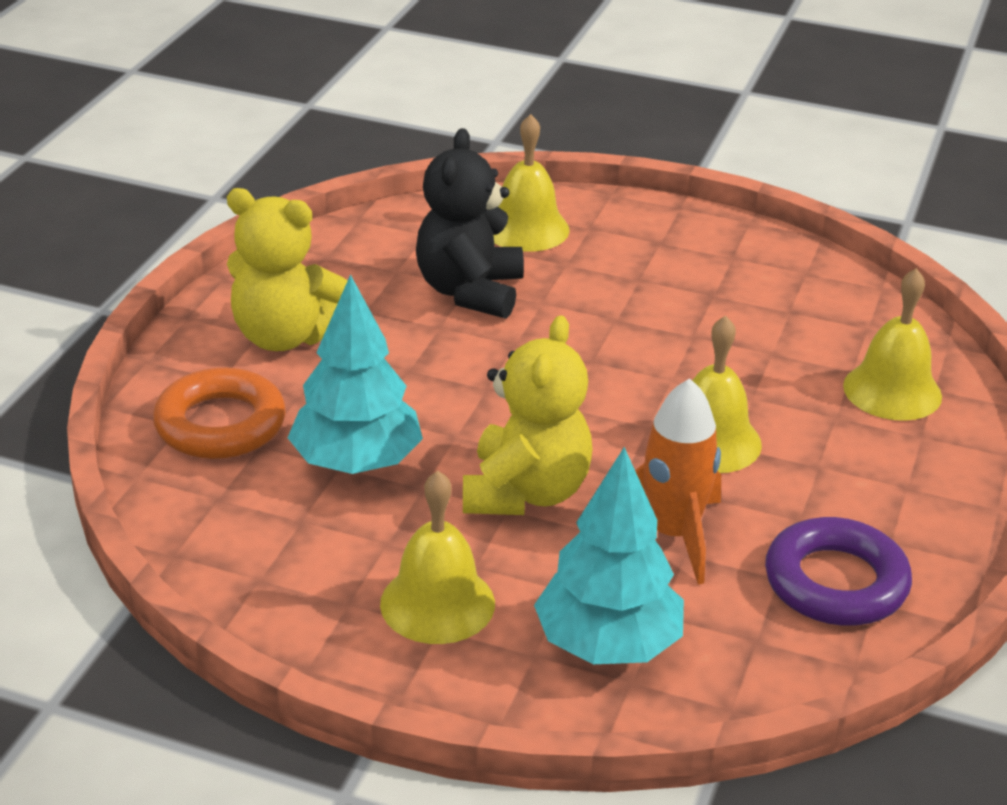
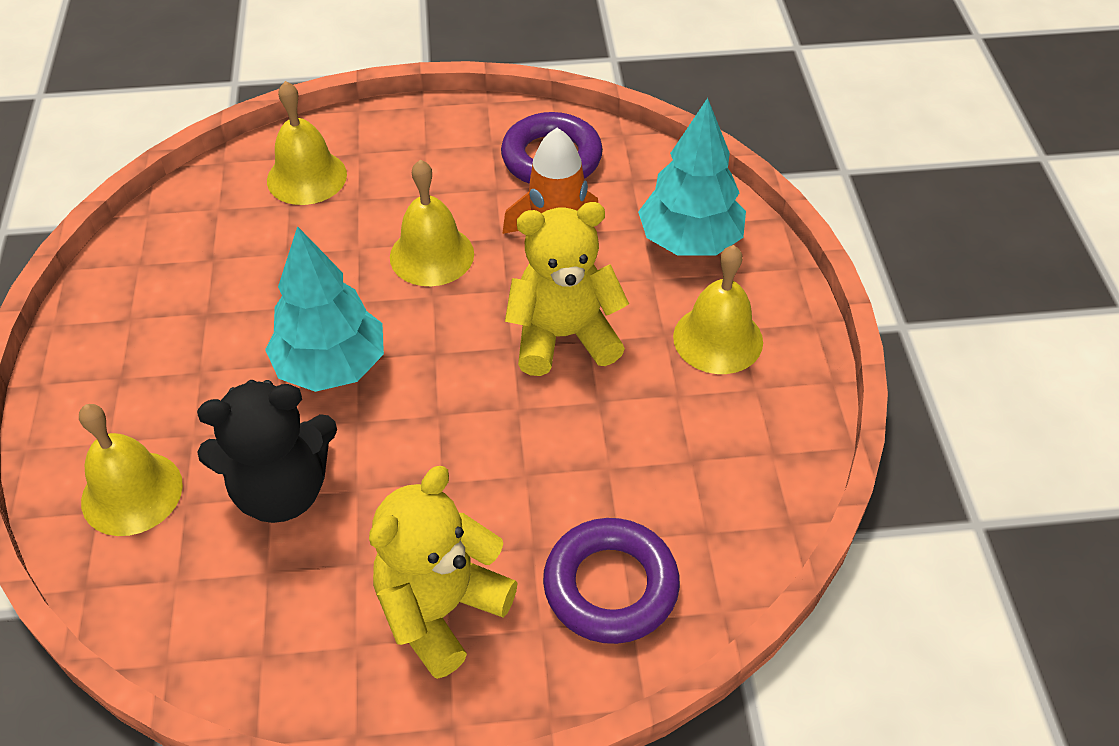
camera: 115 degrees left, 15 degrees up
(220, 424) = (610, 586): orange ring -> purple ring
(285, 336) = (441, 610): yellow teddy bear -> yellow teddy bear turned 135 degrees counterclockwise
(357, 463) = (598, 457): turquoise tree -> turquoise tree (331, 366)

